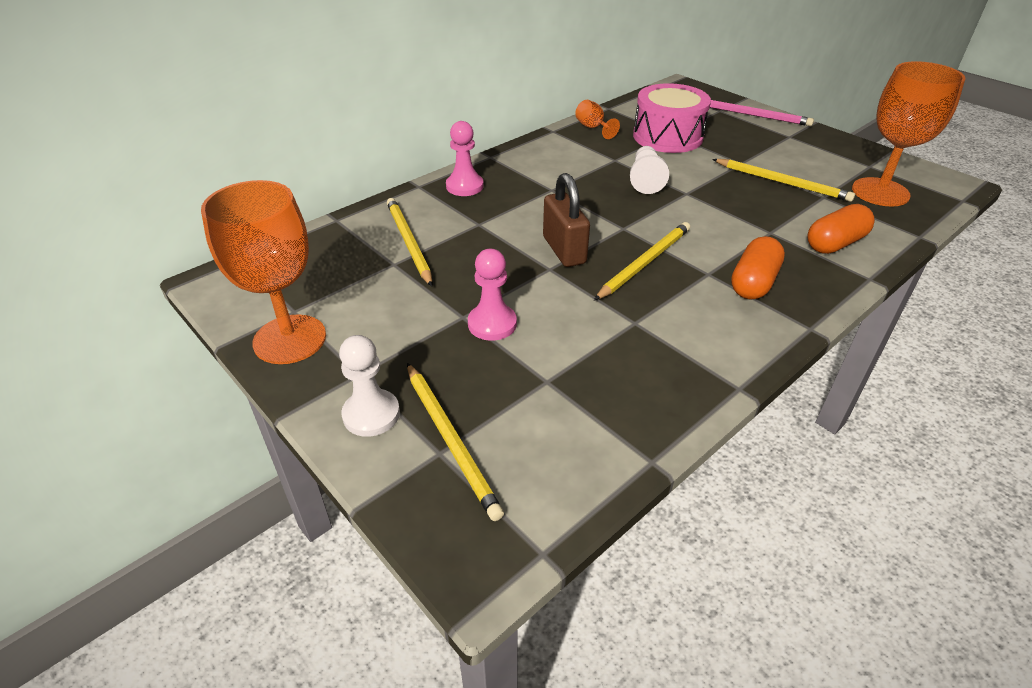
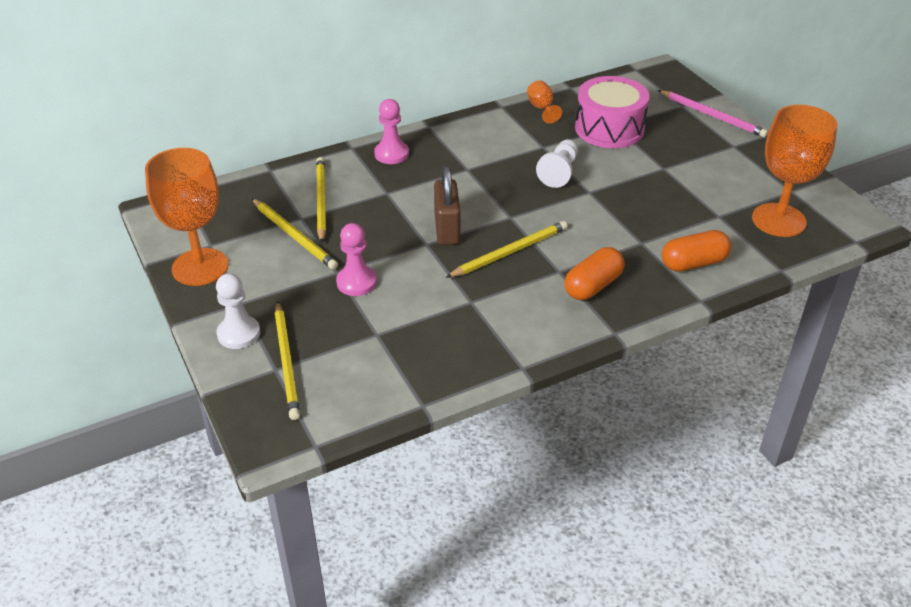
camera: 15 degrees right, 0 degrees up
(782, 182) = (689, 195): yellow pencil -> yellow pencil (294, 236)

